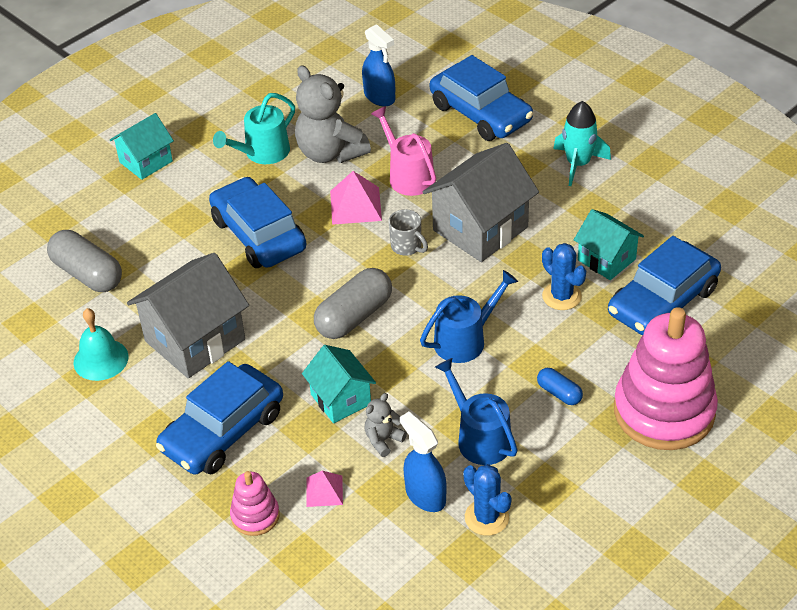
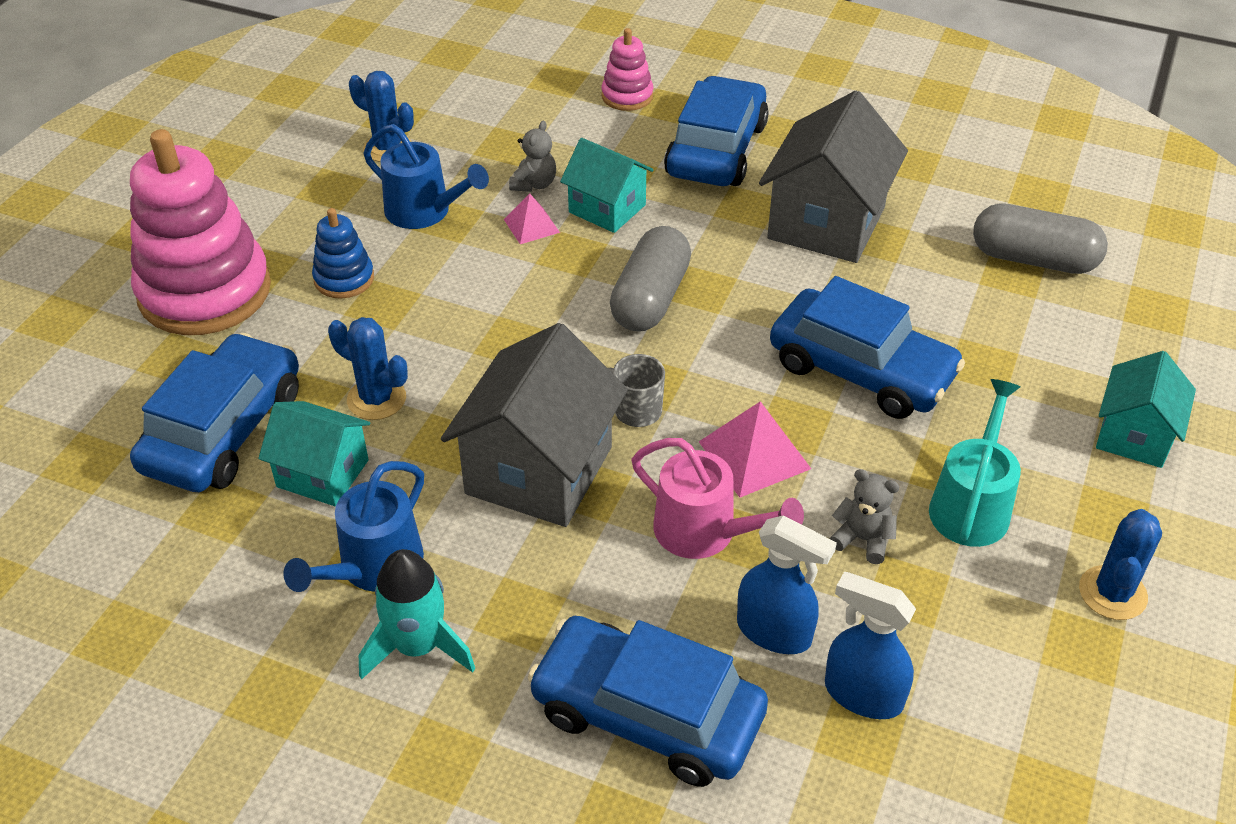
camera: 155 degrees right, 0 degrees up
(101, 359) = (915, 178): turquoise bell -> none
(232, 103) = (1112, 593): none -> blue cactus
(324, 491) = (571, 129): pink pyramid -> pink pyramid (531, 225)
(330, 152) = (862, 539): grey teddy bear -> grey teddy bear, size x0.47
(425, 495) = (462, 150): blue spray bottle -> blue spray bottle (774, 632)
(465, 340) = (489, 308): blue watering can -> blue watering can (374, 567)
(559, 393) = (344, 279): blue capsule -> blue stacking toy

